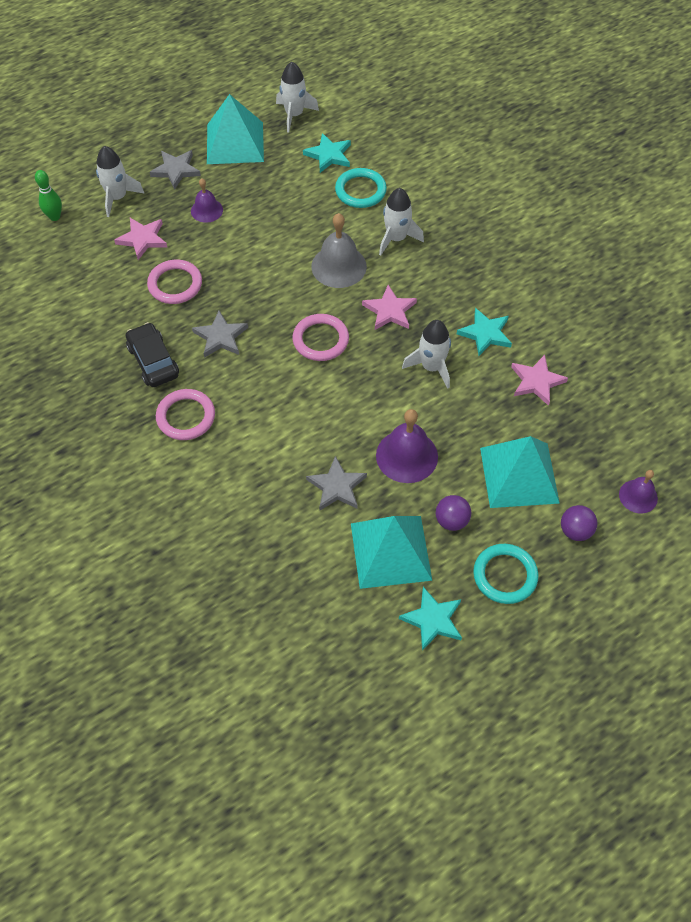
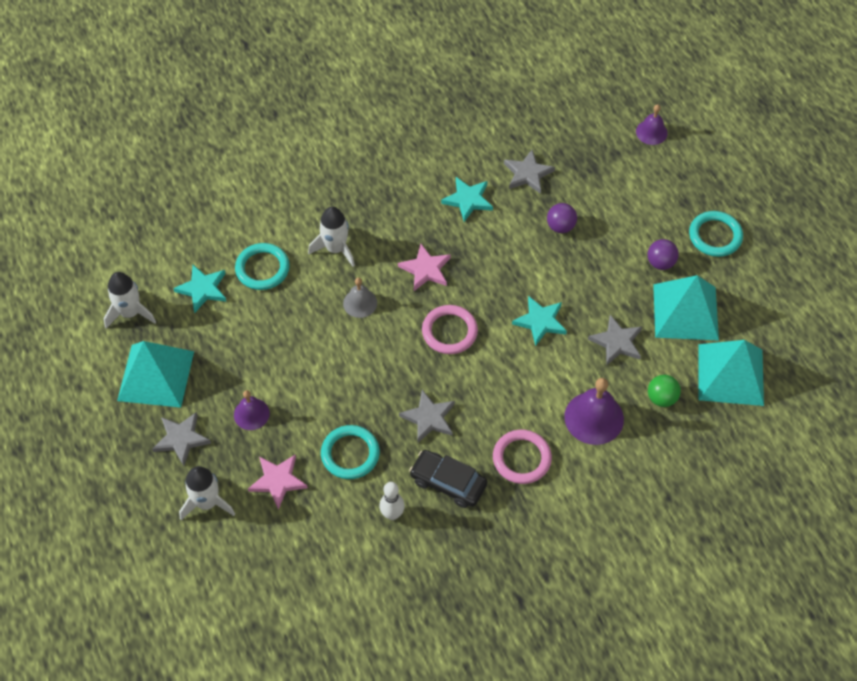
camera: 80 degrees left, 0 degrees up
(54, 217) = (219, 572): green bowling pin -> none
(117, 324) = (392, 514): none -> white bowling pin
(153, 361) = (448, 483): black car -> black car turned 45 degrees clockwise
(175, 284) = (350, 454): pink ring -> turquoise ring
(274, 536) = (661, 398): none -> green ball
(339, 266) = (360, 303): grey bell -> grey bell, size x0.60
(407, 456) = (591, 284): purple bell -> purple bell (594, 418)
(431, 367) = (498, 248): white rocket -> none
(433, 620) = (751, 293): turquoise star -> turquoise star (540, 321)
(519, 475) = (621, 206): turquoise pyramid -> turquoise pyramid (730, 374)
(536, 381) = (528, 174): pink star -> grey star
(575, 531) = (679, 180): purple ball -> purple ball (560, 226)

